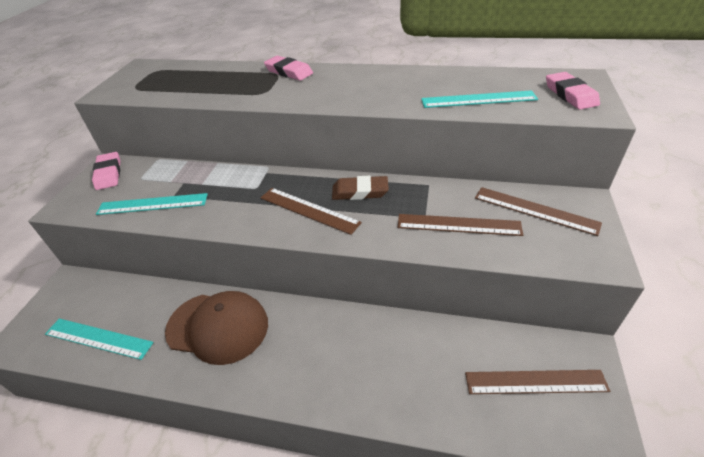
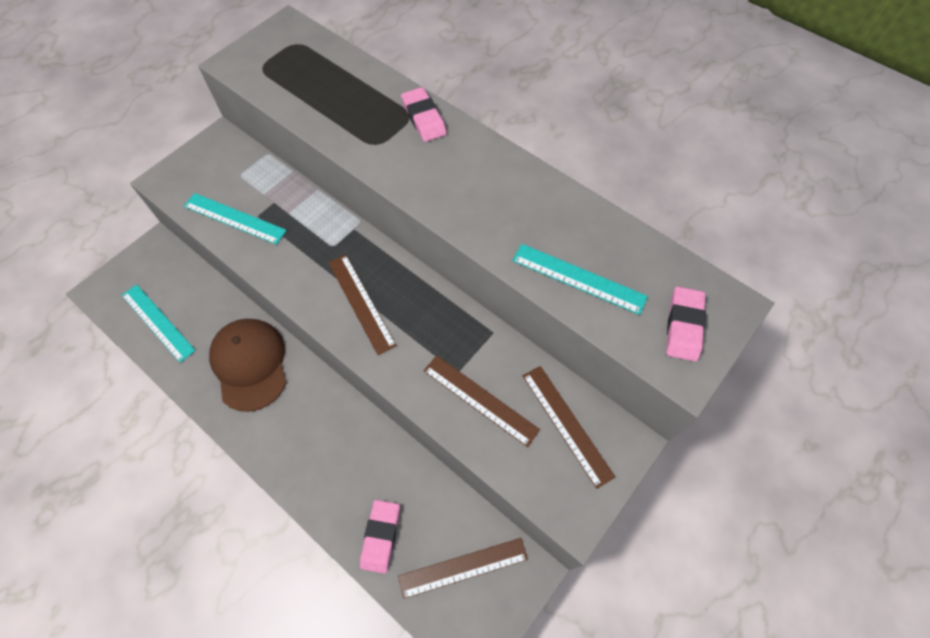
camera: 25 degrees right, 20 degrees up
(108, 174) = (216, 153): pink eraser -> pink eraser (380, 536)
(218, 327) = (250, 364): brown cap -> brown cap turned 150 degrees counterclockwise
(360, 191) = (422, 305): brown eraser -> none
(535, 382) = (463, 567): brown ruler -> brown ruler turned 45 degrees counterclockwise

